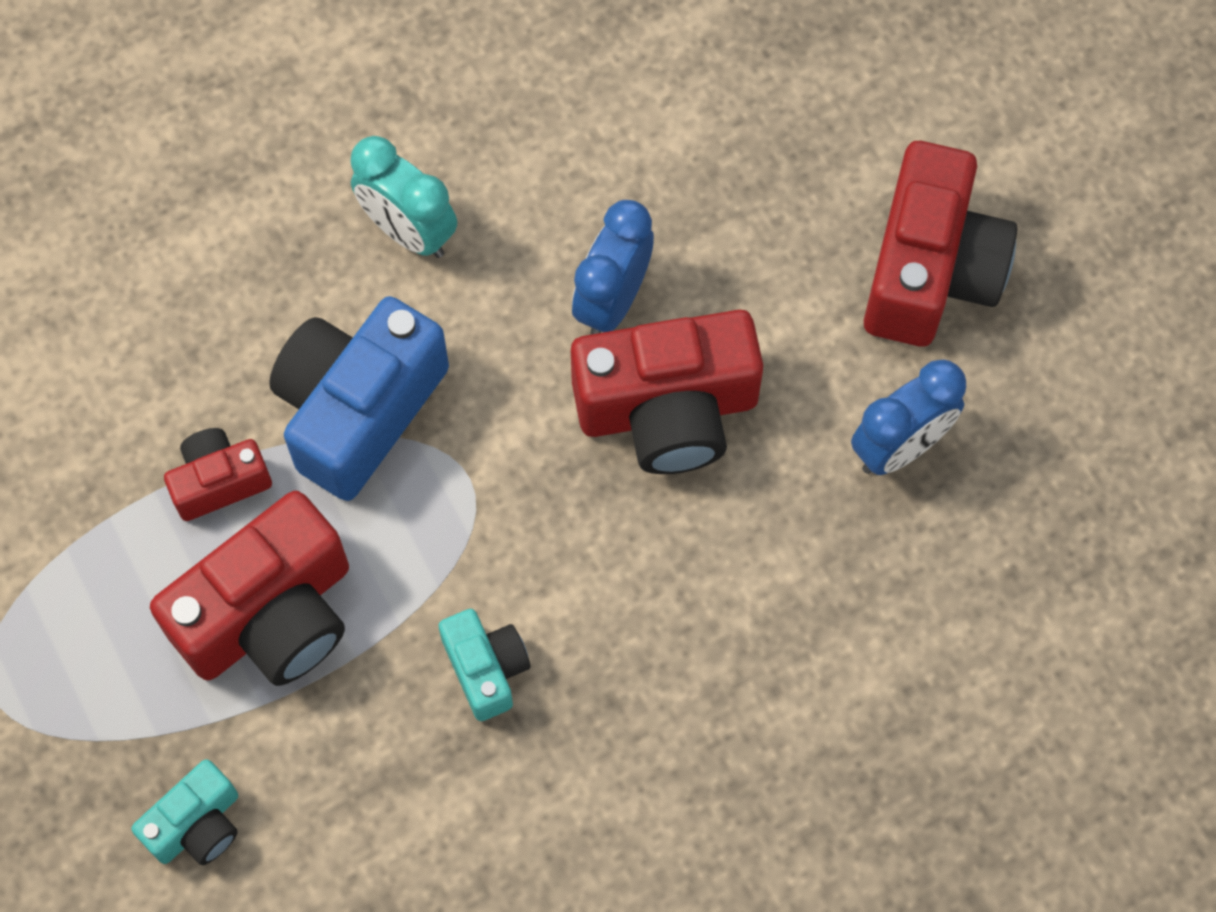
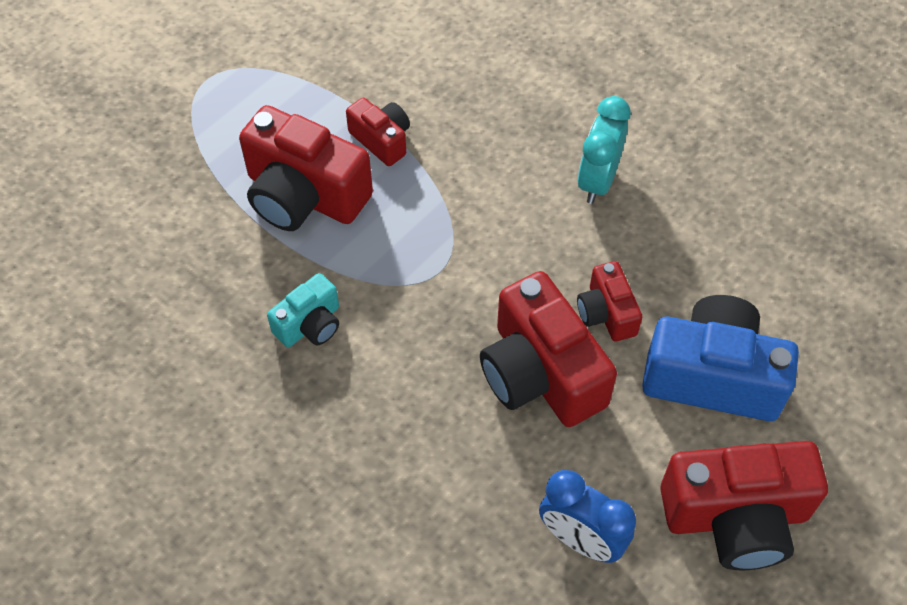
camera: 70 degrees right, 10 degrees down
(197, 825) = (157, 204): turquoise camera -> none
(358, 410) = (461, 195): blue camera -> blue camera (712, 376)
(612, 300) = (606, 313): blue clock -> red camera

